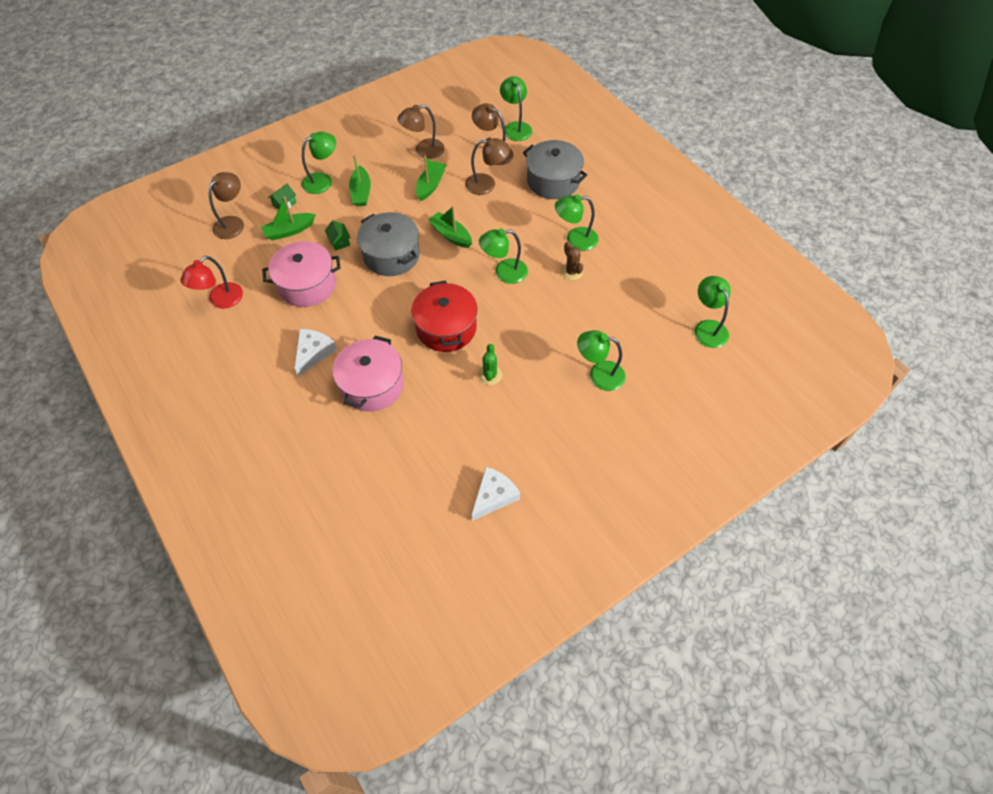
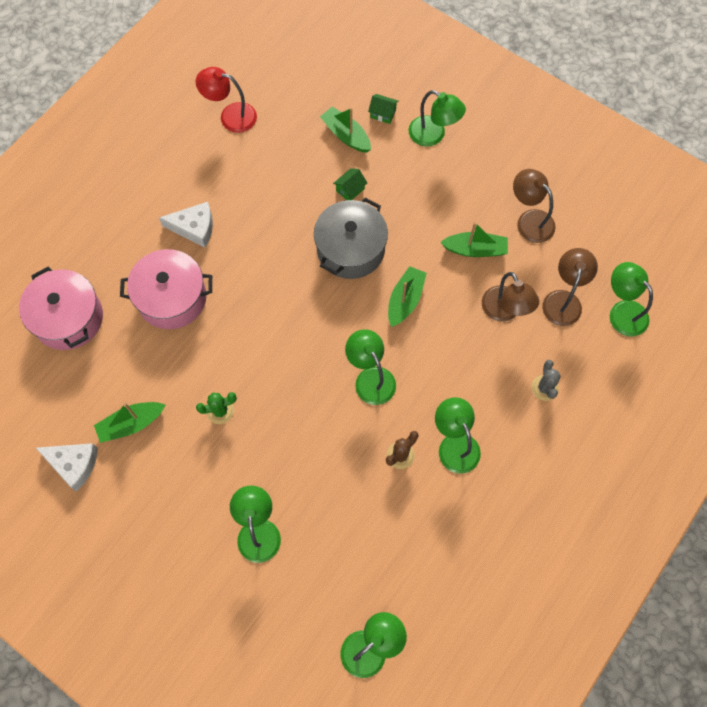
camera: 70 degrees right, 10 degrees up
(233, 223) = (336, 78): brown lamp -> none
(307, 285) = (279, 184): pink pot -> pink pot (68, 318)
(361, 192) = (432, 181): green boat -> green boat (131, 424)
(446, 328) = (269, 343): red pot -> none
(515, 127) = (622, 311): green lamp -> green lamp turned 90 degrees counterclockwise
(553, 181) = (544, 388): grey pot -> grey cactus

